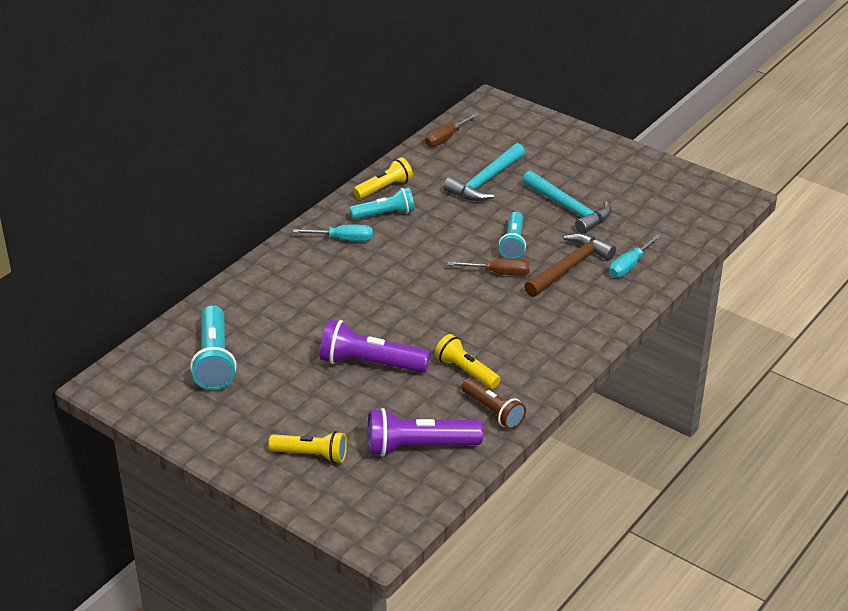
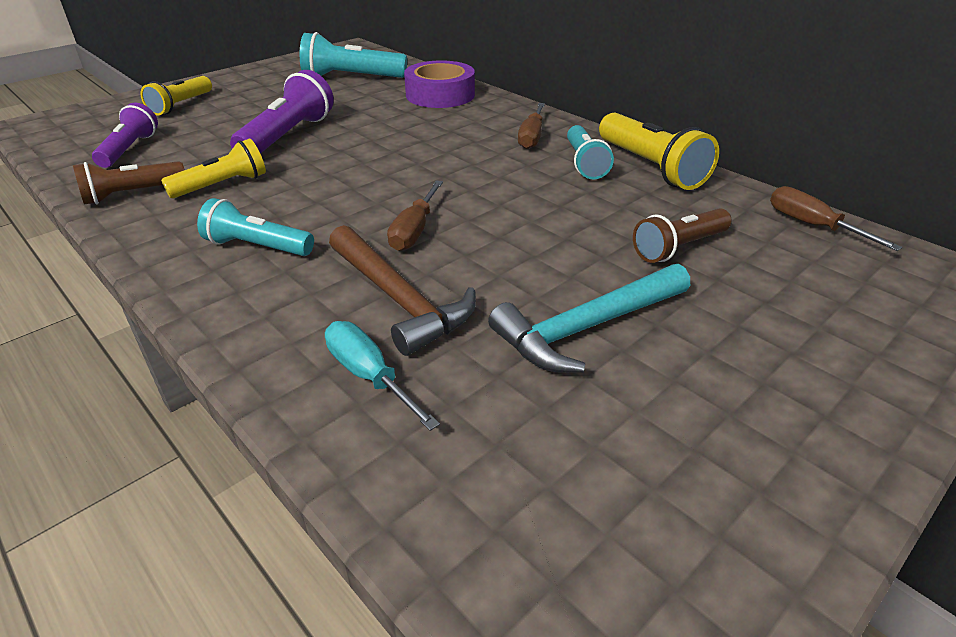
camera: 100 degrees right, 0 degrees up
(257, 296) = (440, 95): none -> purple tape
(343, 239) = (532, 137): turquoise screwdriver -> brown screwdriver
(384, 188) = (650, 167): yellow flashlight -> yellow flashlight, size x1.50
(419, 446) = (130, 149): purple flashlight -> purple flashlight, size x0.67
(485, 181) = (678, 247): turquoise hammer -> brown flashlight
(513, 243) = (488, 252): turquoise flashlight -> turquoise flashlight (257, 246)

